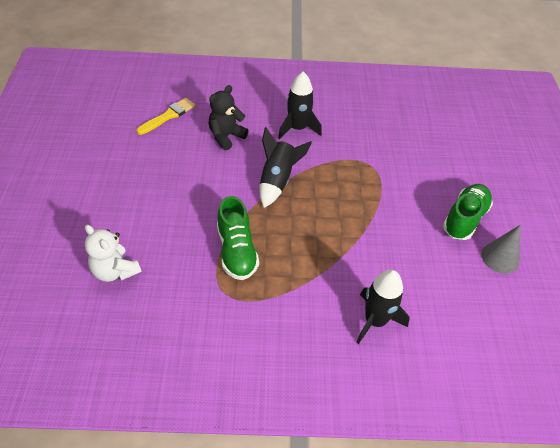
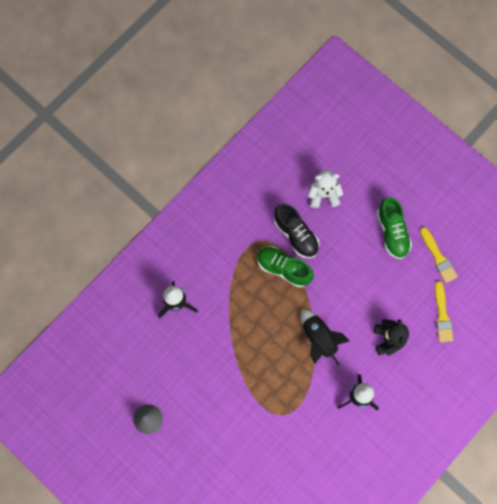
camera: 135 degrees right, 25 degrees up
(112, 145) = (438, 257): none -> yellow brush
(188, 265) = (296, 235): none -> black shoe
(464, 219) = (190, 430): green shoe -> green shoe (392, 232)

